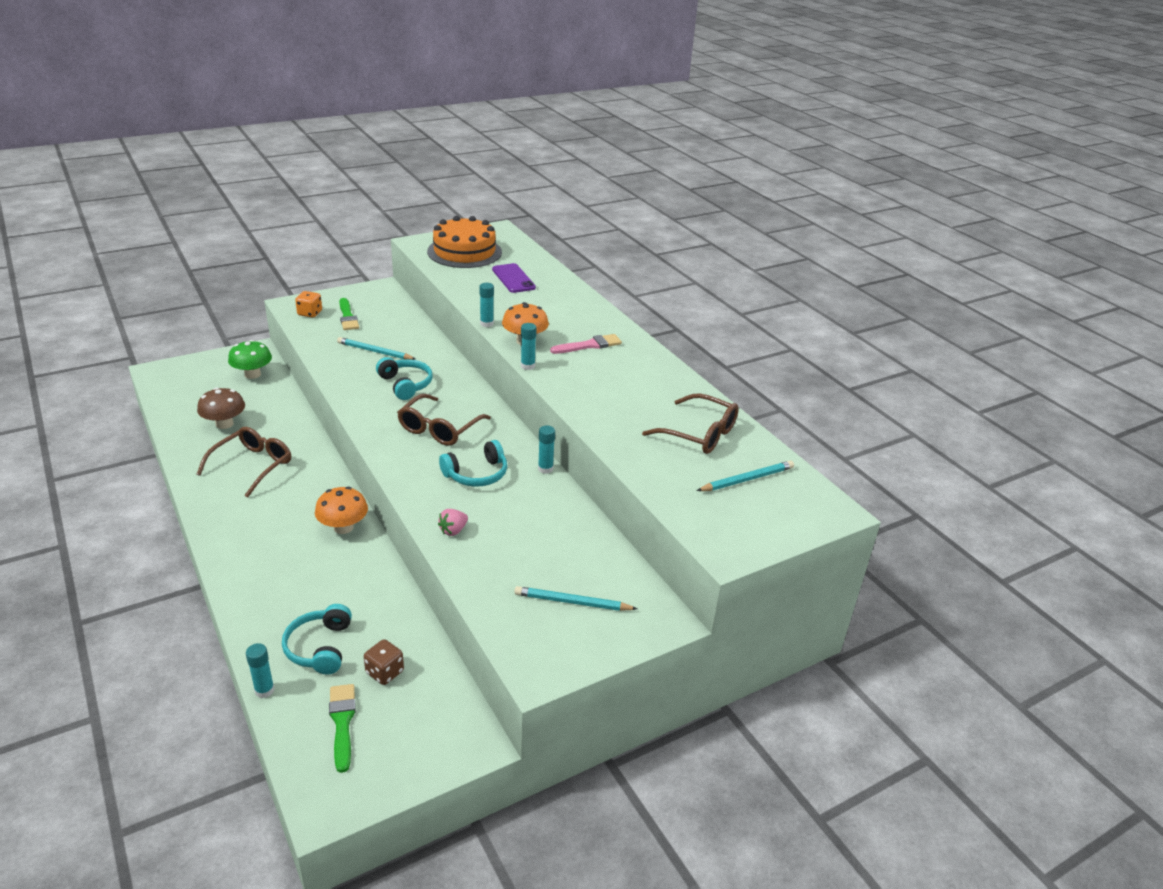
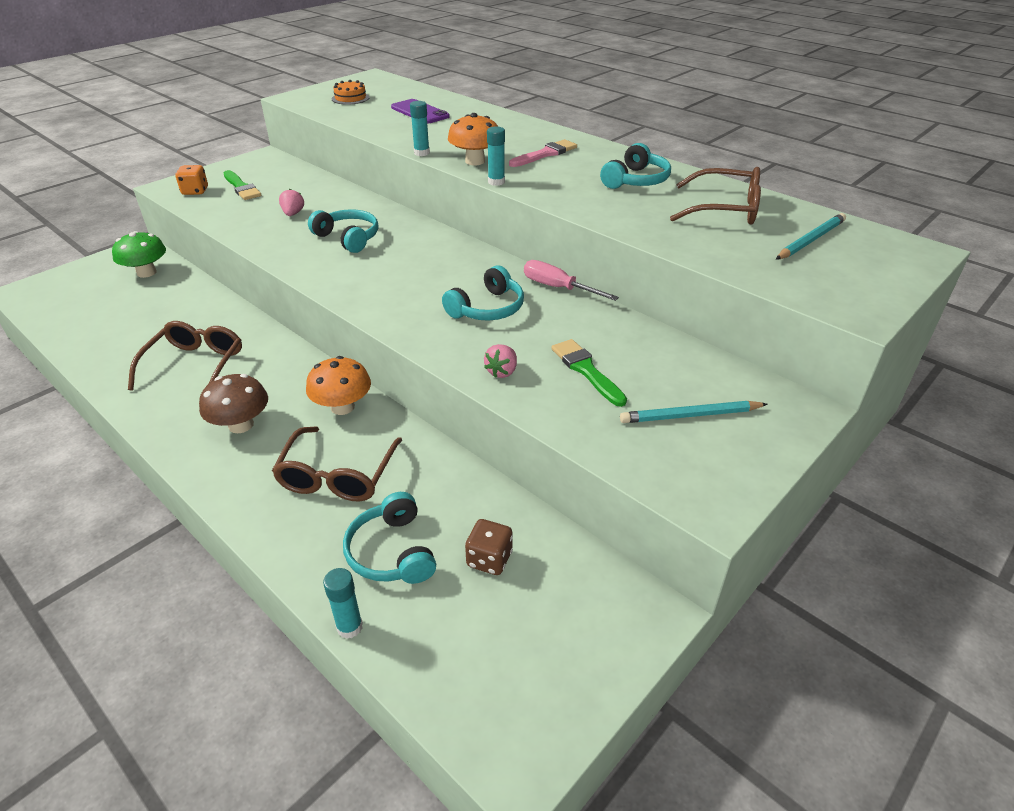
camera: 15 degrees left, 5 degrees up
(224, 424) = (137, 329): brown mushroom -> brown mushroom (241, 425)
(342, 722) = (474, 638): green brush -> green brush (586, 370)
(375, 351) = (293, 214): turquoise pencil -> pink strawberry
(439, 429) = (414, 273): brown glasses -> brown glasses (337, 475)
(464, 252) = (350, 98): orange cake -> orange cake, size x0.46
(545, 469) = (558, 288): turquoise glue stick -> pink screwdriver
(646, 389) = (636, 180): none -> turquoise headphones

